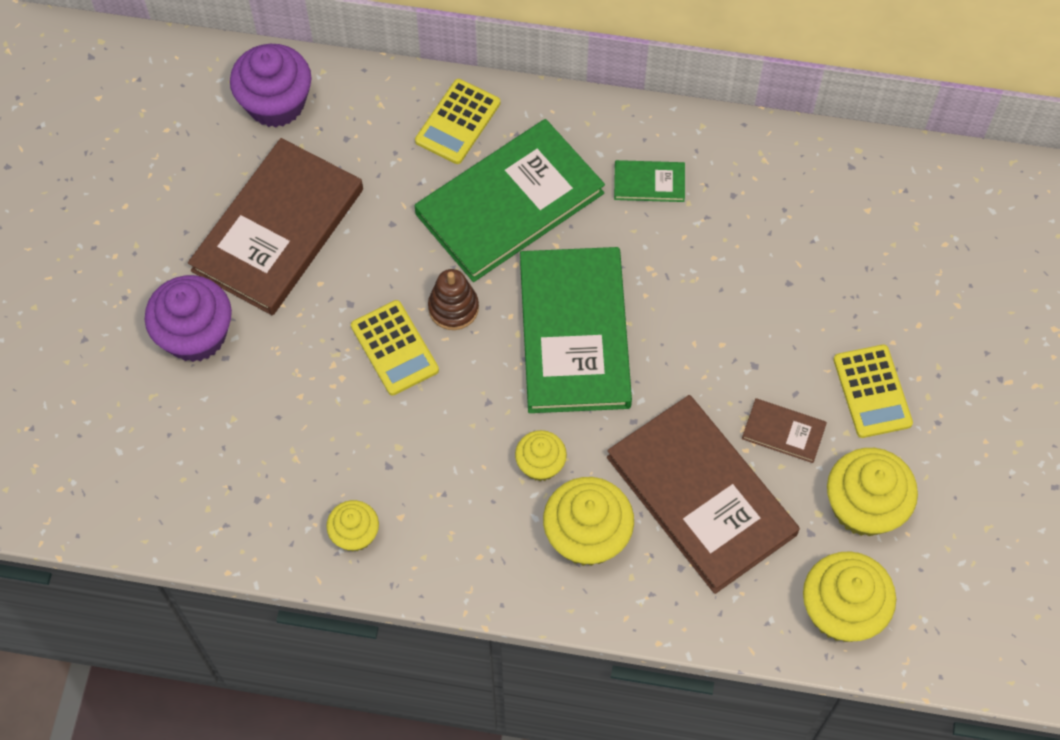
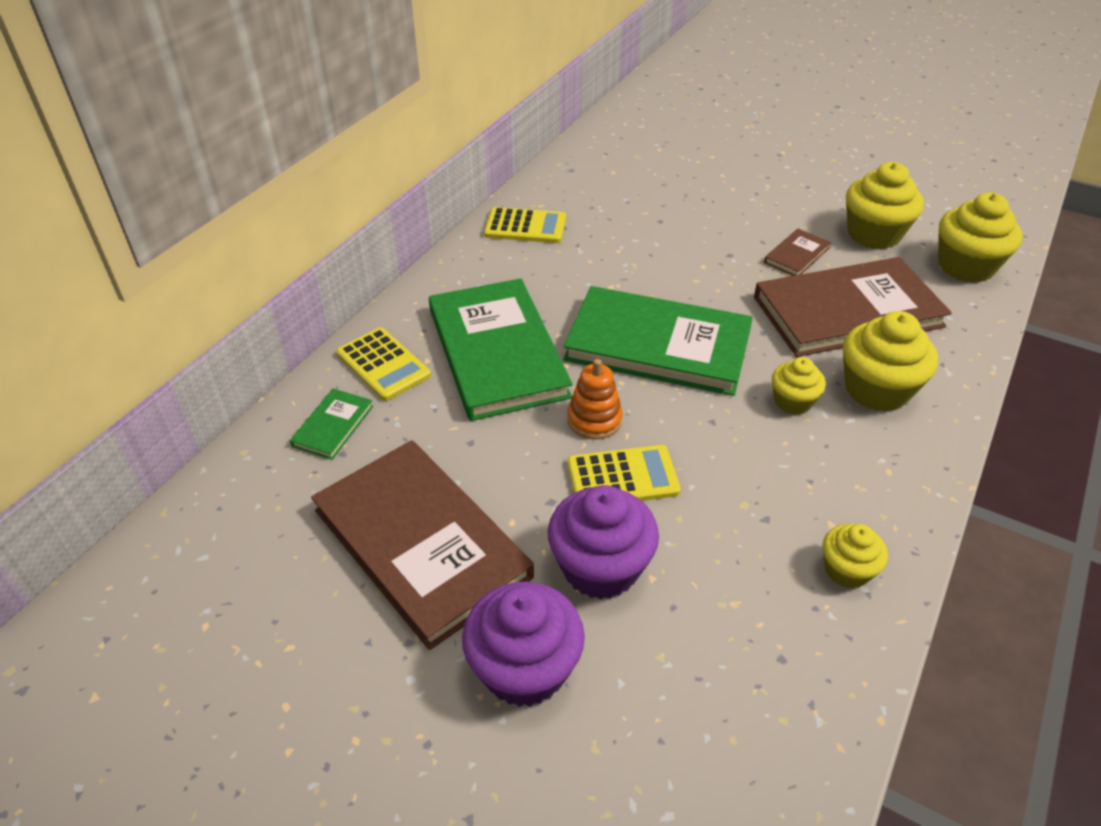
camera: 70 degrees left, 20 degrees down
(276, 103) = (252, 503): purple cupcake -> purple cupcake (600, 567)
(453, 308) = (594, 420): brown stacking toy -> orange stacking toy
(649, 182) = (526, 266): green book -> green book (333, 426)
(872, 391) = (773, 207): yellow calculator -> yellow calculator (525, 227)

